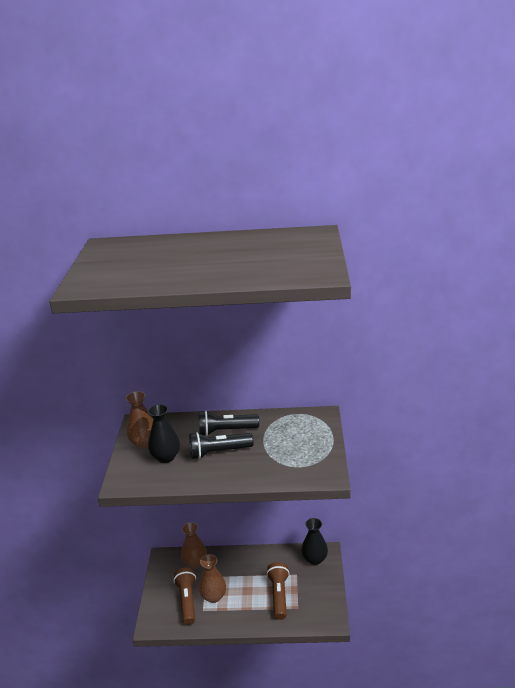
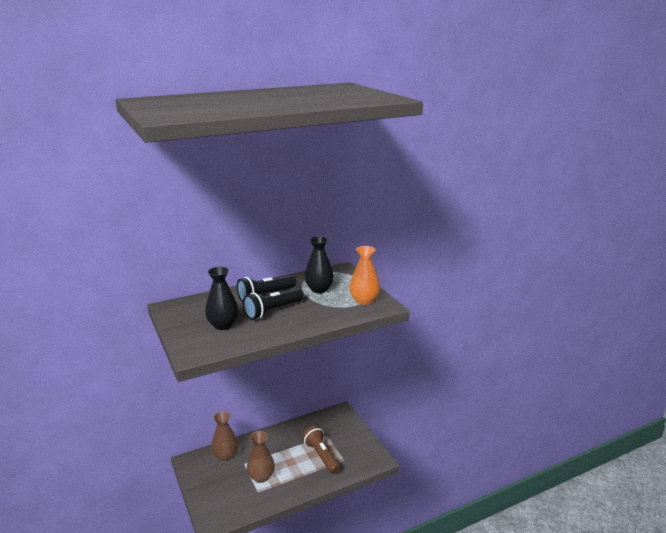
camera: 30 degrees left, 5 degrees down
(144, 443) = (190, 320): brown vase -> none
(187, 600) = (237, 489): brown flashlight -> none
(313, 463) = (364, 301): none -> orange vase
(314, 559) = (334, 419): black vase -> black vase (319, 289)

